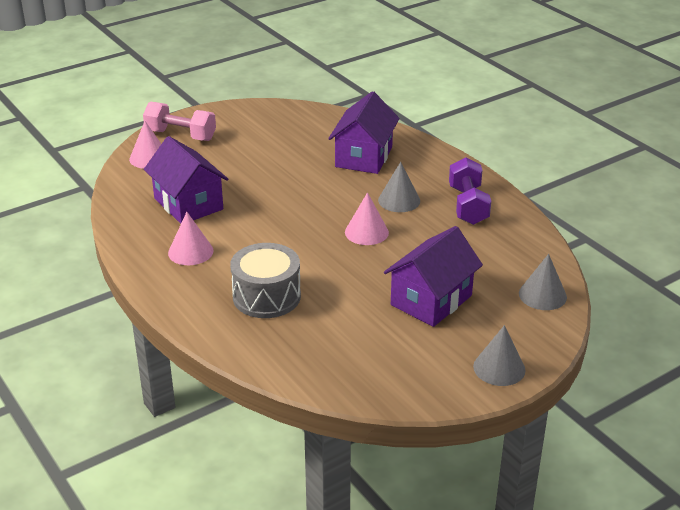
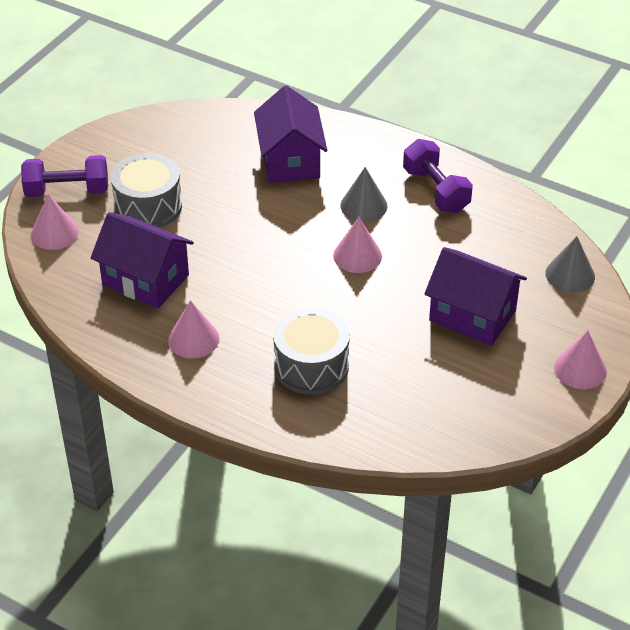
camera: 25 degrees left, 10 degrees up
(181, 135) = (67, 191): pink dumbbell -> purple dumbbell
(230, 159) = (148, 206): none -> grey drum
(431, 300) = (472, 316): purple house -> purple house turned 75 degrees counterclockwise
(499, 368) = (580, 369): grey cone -> pink cone

